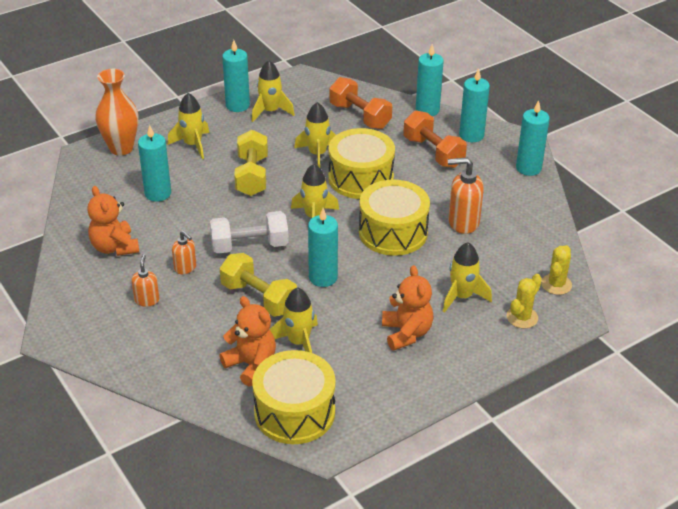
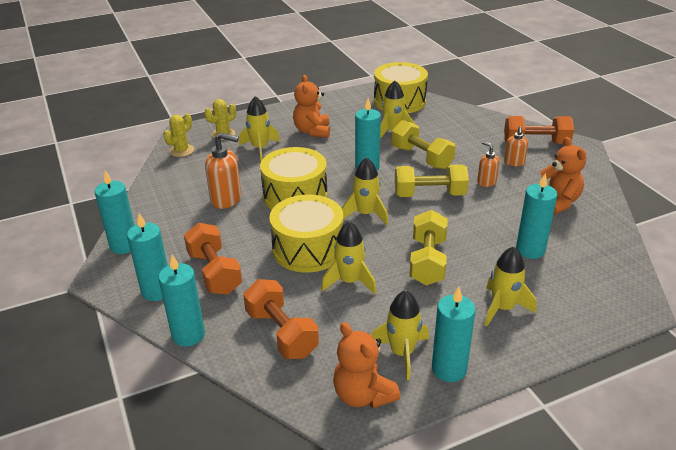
camera: 170 degrees left, 5 degrees down
(110, 336) = (535, 143): none -> orange dumbbell
(121, 148) = (594, 311): orange vase -> none
(249, 246) = (429, 194): white dumbbell -> yellow dumbbell
(251, 365) = (427, 123): orange teddy bear -> orange teddy bear (363, 395)

